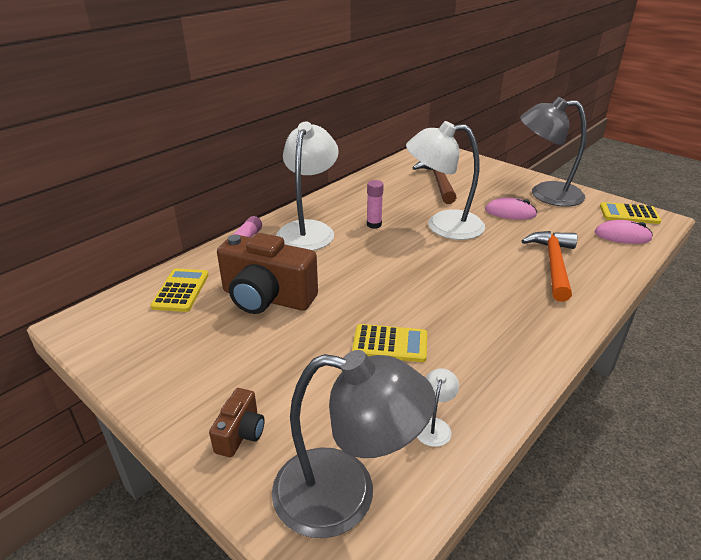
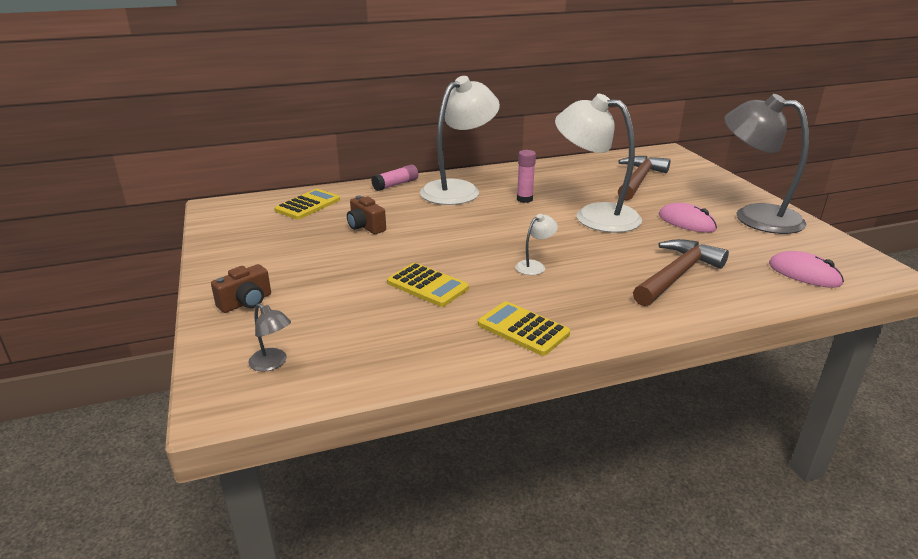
camera: 30 degrees right, 5 degrees down
(267, 298) = (365, 227): brown camera -> brown camera, size x0.48
(345, 495) = (273, 363): grey lamp -> grey lamp, size x0.40
(434, 425) = (394, 349): white lamp -> white lamp (534, 266)
(553, 264) = (676, 275): orange hammer -> brown hammer
(629, 214) = (844, 257): yellow calculator -> yellow calculator (523, 329)

